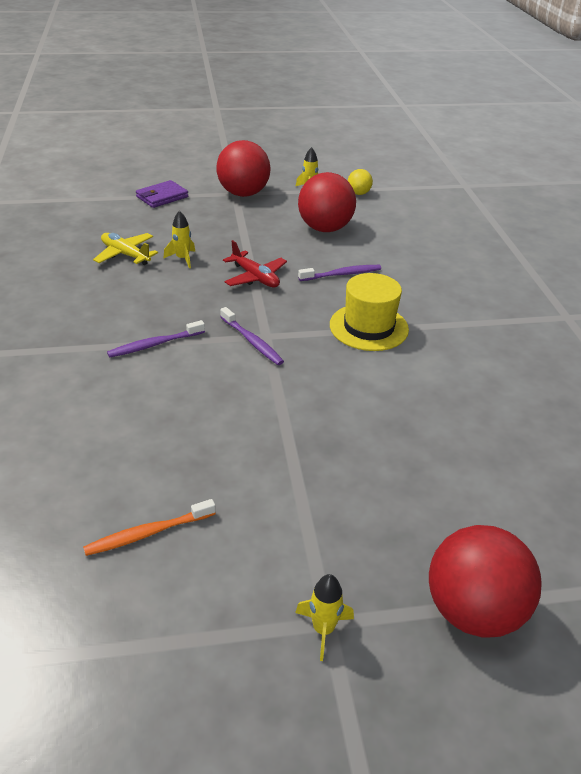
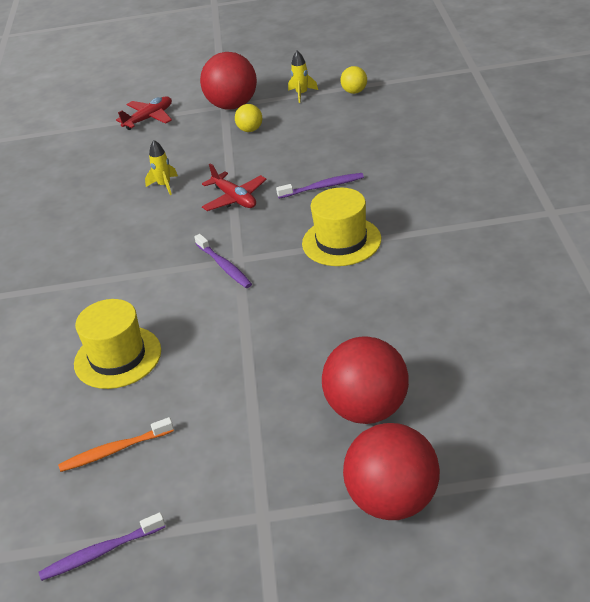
camera: 10 degrees right, 0 degrees up
(125, 255) = (109, 186): yellow plane -> none
(145, 427) = (117, 357): none -> yellow hat
(154, 344) = (131, 277): purple toothbrush -> purple toothbrush (100, 552)
(162, 197) = (149, 118): purple wallet -> red plane
(263, 216) = (250, 130): none -> yellow ball
(323, 629) = (257, 522): yellow rocket -> none
(325, 228) = (312, 137): red ball -> red ball (367, 409)

